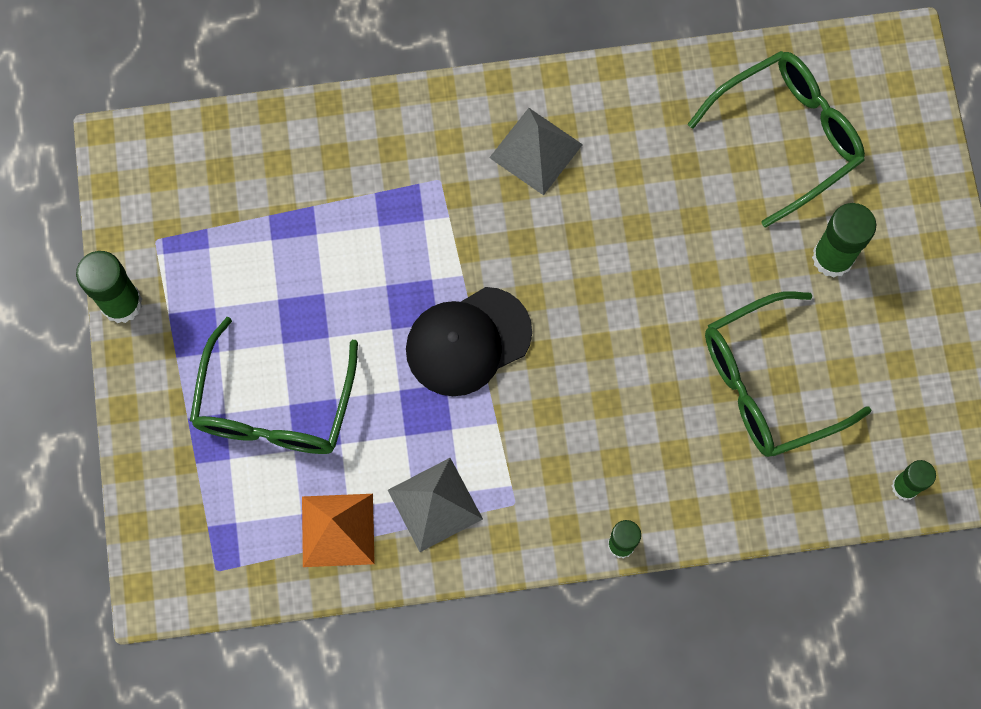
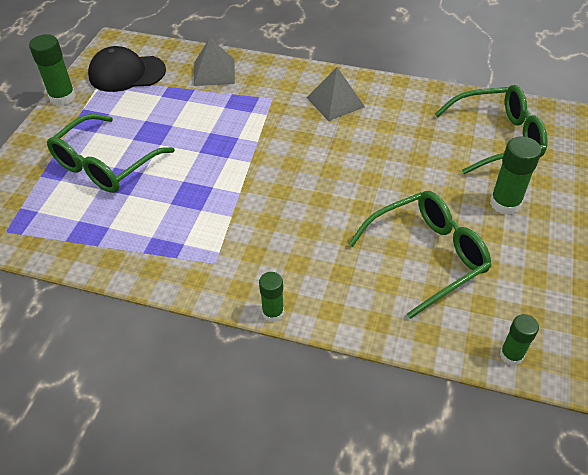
camera: 25 degrees right, 25 degrees down
(337, 530) = (93, 236): orange pyramid -> none
(435, 504) = (163, 244): grey pyramid -> grey pyramid (214, 72)
(468, 341) = (240, 171): black cap -> black cap (127, 73)
(767, 384) = (427, 256): green glasses -> green glasses turned 150 degrees clockwise

